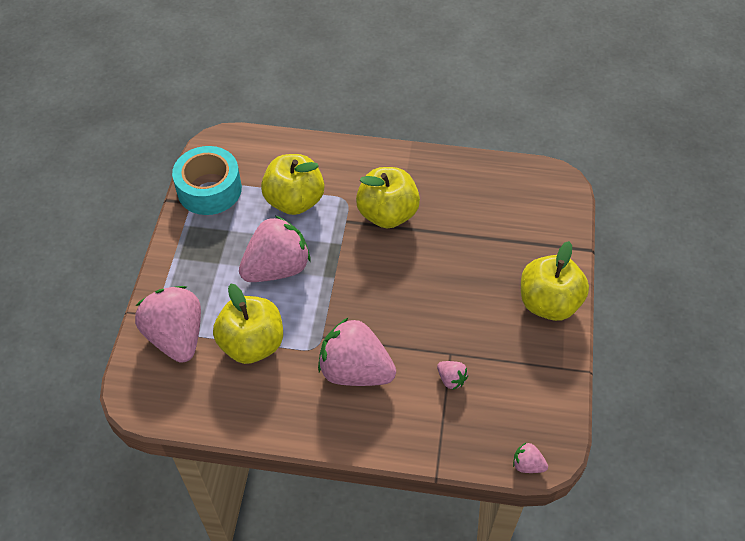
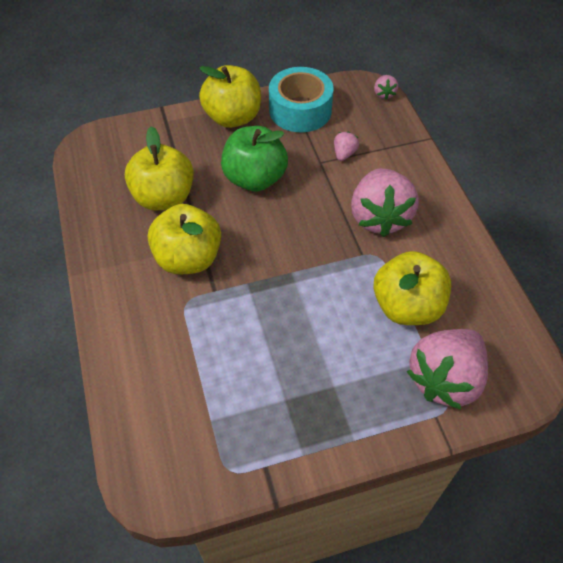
camera: 115 degrees left, 0 degrees up
(209, 189) = (234, 455): turquoise tape -> turquoise tape (300, 110)
(277, 268) = (308, 326): pink strawberry -> none
(294, 201) = (210, 351): yellow apple -> yellow apple (164, 197)
(454, 291) = (255, 178): none -> green apple

